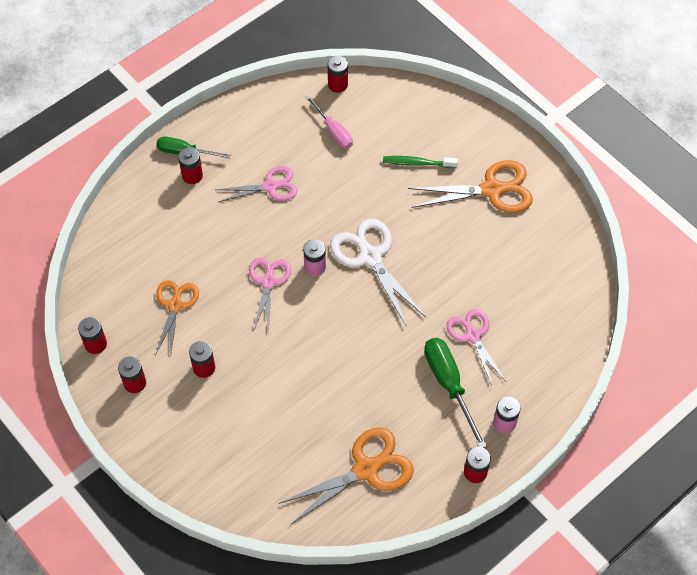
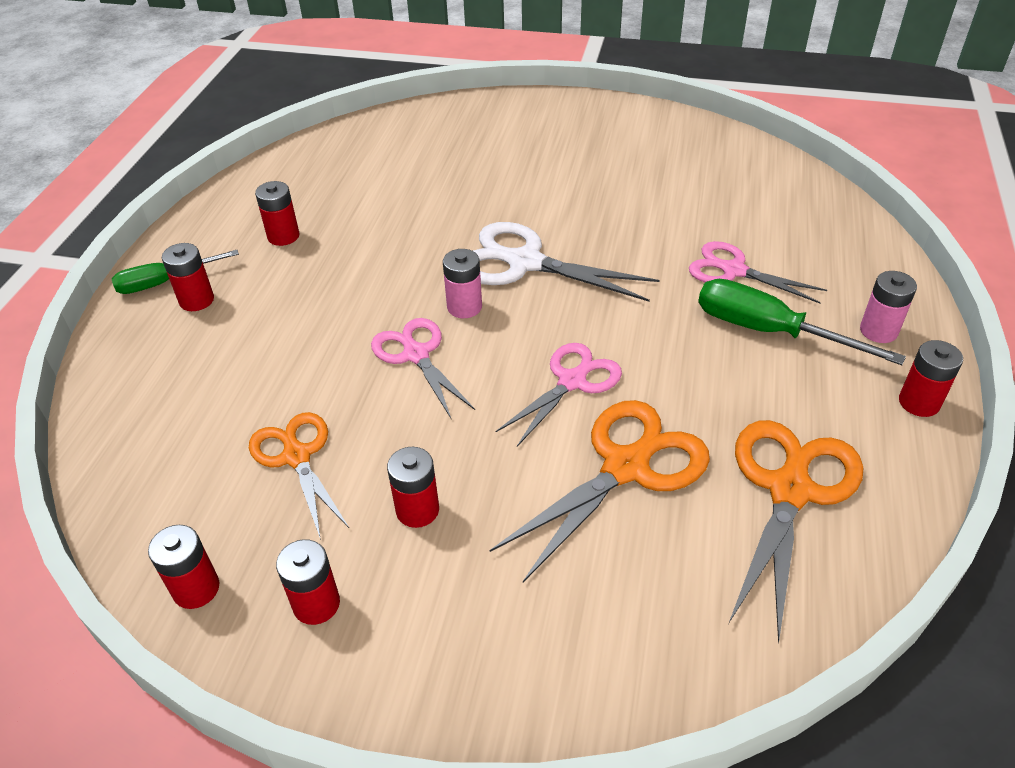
camera: 35 degrees left, 15 degrees down
(270, 186) = (322, 260): pink scissors -> pink scissors (572, 381)
(333, 131) = (355, 178): pink screwdriver -> none
(337, 85) = (320, 141): red battery -> red battery (283, 236)
(417, 163) = (486, 161): green toothbrush -> none
(492, 190) = (593, 145): orange scissors -> orange scissors (626, 467)

